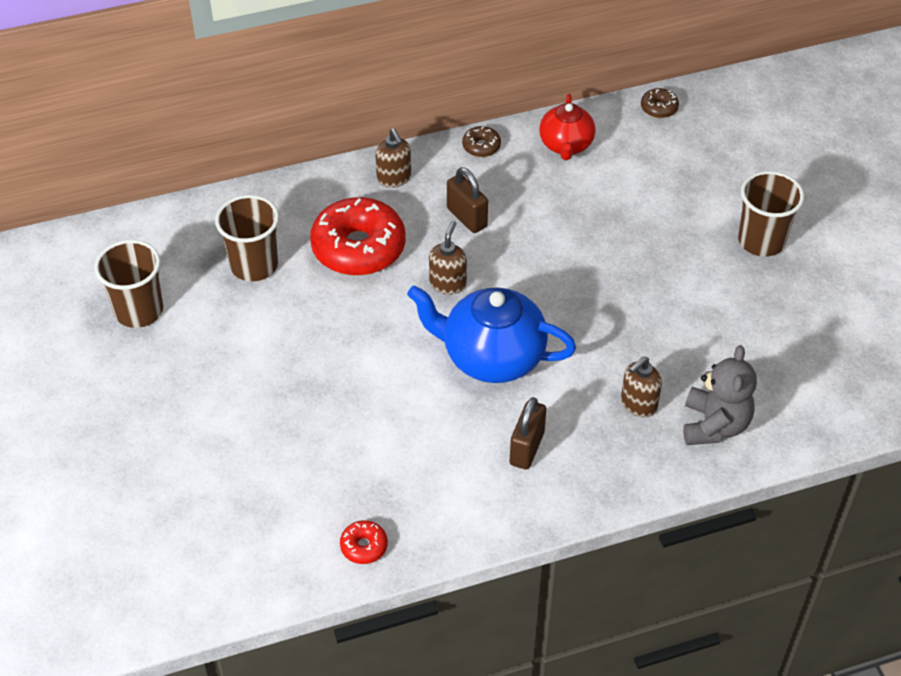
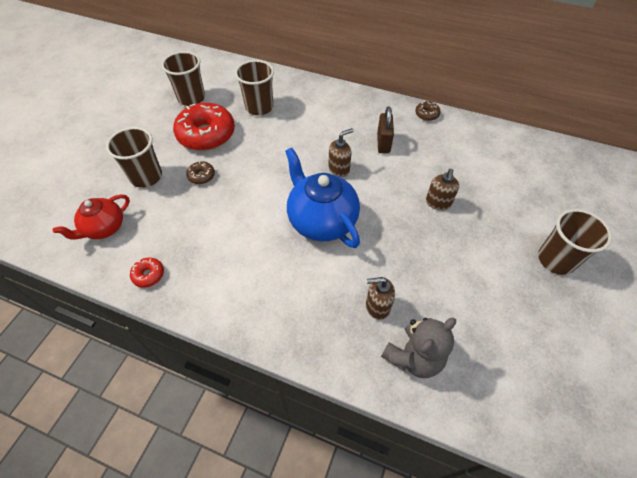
camera: 40 degrees right, 5 degrees up
(214, 449) = (146, 177): none -> brown cup
(358, 248) = (314, 127): red donut -> red donut (206, 134)
(394, 178) = (366, 105): brown soap dispenser -> brown soap dispenser (438, 203)
(527, 448) = (286, 285): brown padlock -> none
(566, 145) = (475, 138): red teapot -> red teapot (104, 228)
(659, 108) = (552, 148): brown donut -> brown donut (201, 176)

